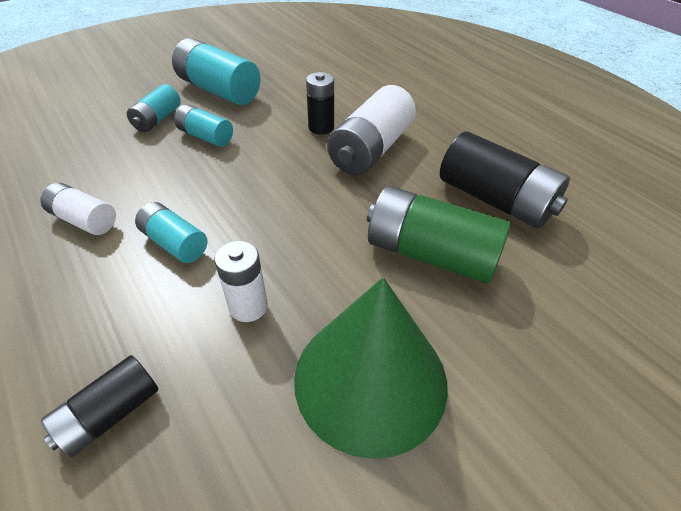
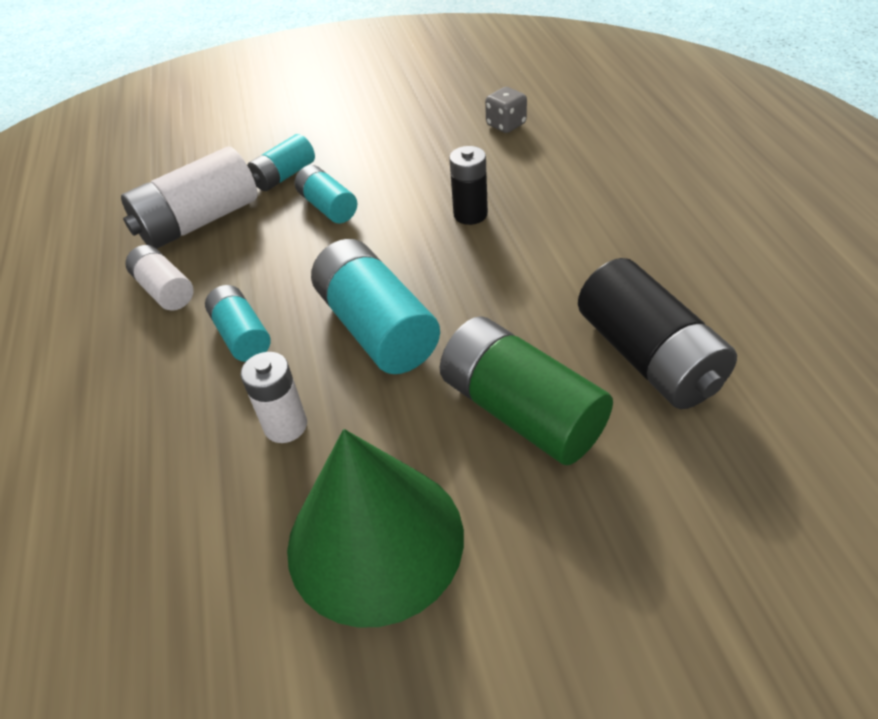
camera: 25 degrees right, 0 degrees up
(110, 414) = (115, 502): black battery -> none
(219, 90) = (369, 144): turquoise battery -> turquoise battery (377, 327)
(316, 68) = (506, 125): none -> grey dice
(371, 150) = (518, 256): white battery -> white battery (199, 221)

